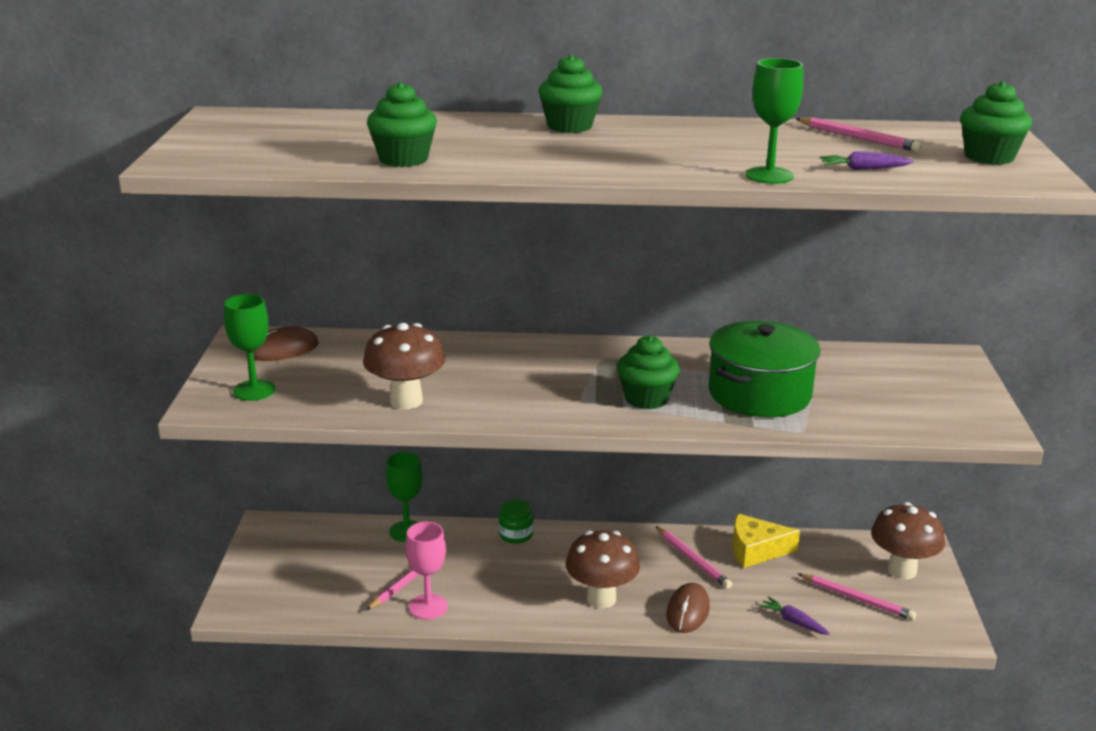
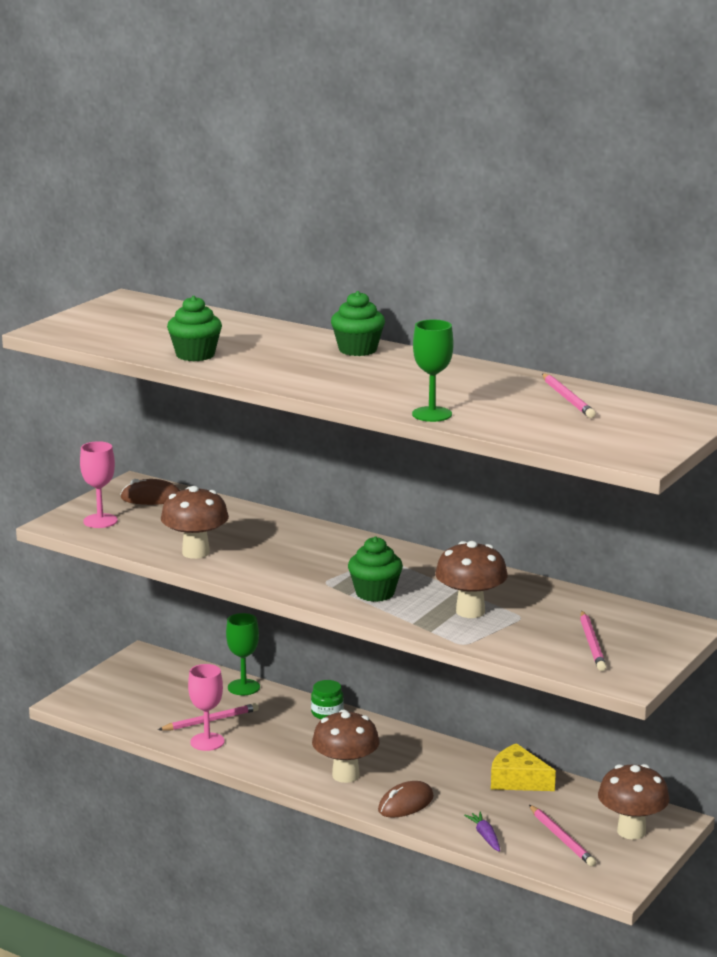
camera: 30 degrees right, 5 degrees down
(254, 390) = (100, 521): green goblet -> pink goblet
(692, 560) = (453, 771): pink pencil -> pink pencil (592, 644)
(759, 394) = (470, 611): green pot -> brown mushroom
(863, 169) = (515, 423): purple carrot -> none
(989, 157) = (641, 433): green cupcake -> none

